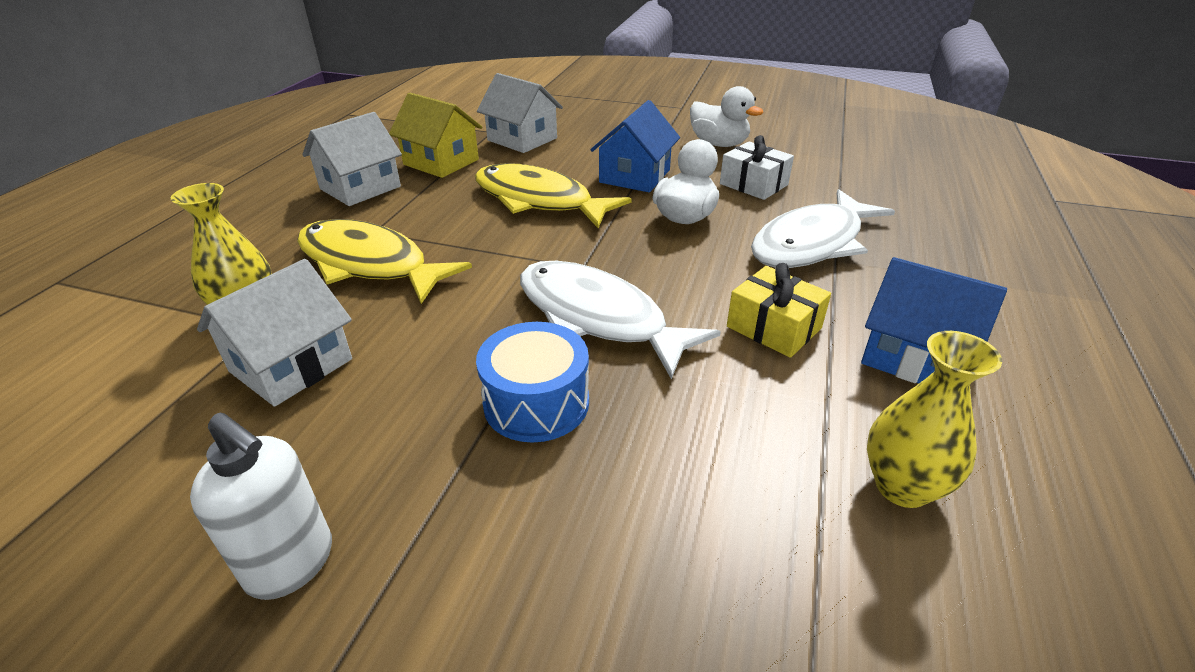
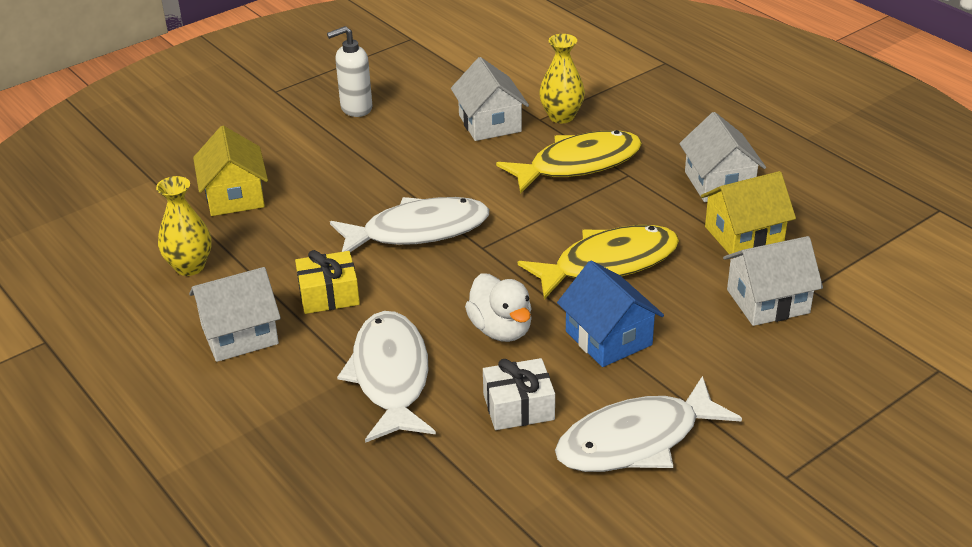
camera: 125 degrees right, 0 degrees up
(536, 402) = (372, 185): blue drum -> none
(707, 560) = (234, 196): none -> yellow house
(719, 144) = (636, 440): white duck -> white fish
(914, 356) = (239, 334): blue house -> white house

